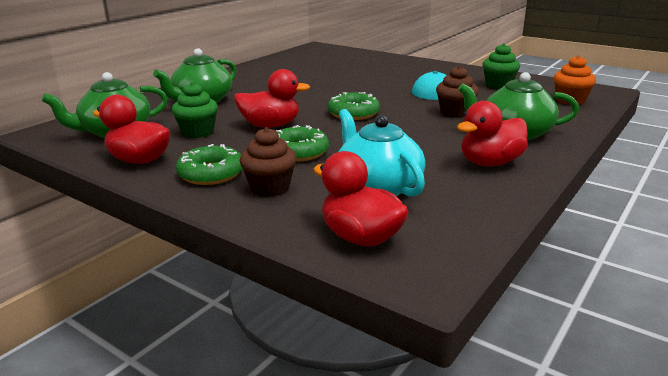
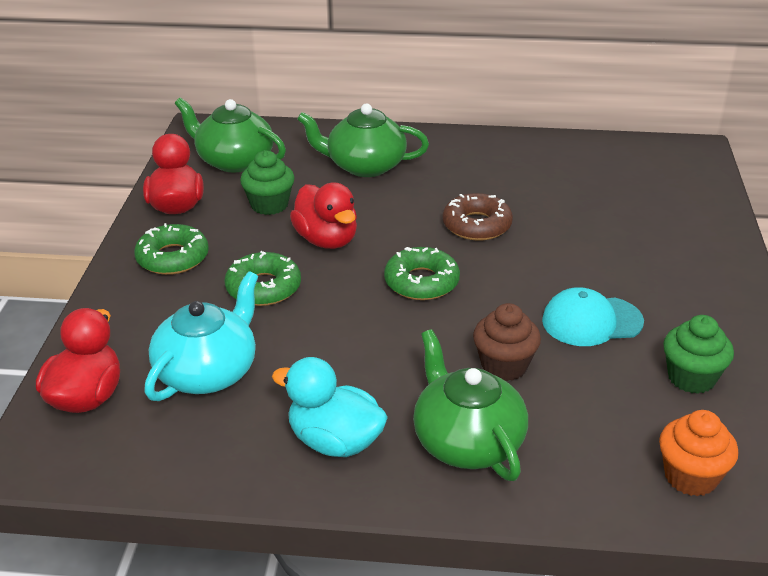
camera: 60 degrees right, 10 degrees up
(270, 188) = (161, 305): brown cupcake -> none
(315, 92) = (477, 225): none -> brown donut
(490, 163) = (335, 442): red duck -> turquoise duck

